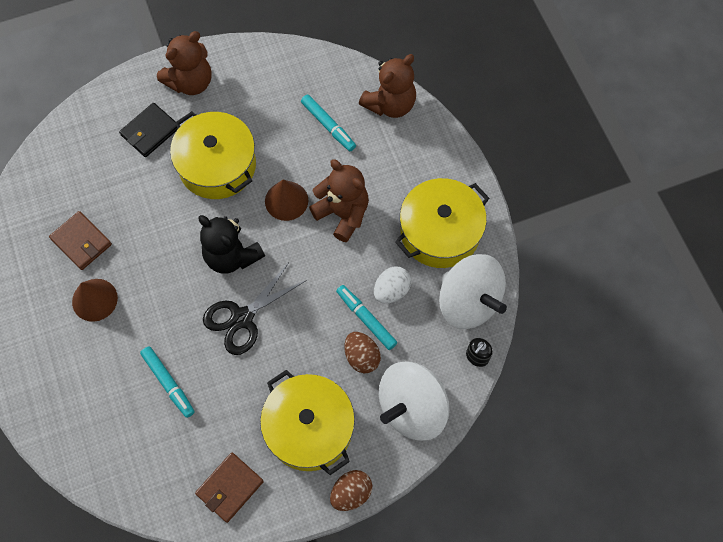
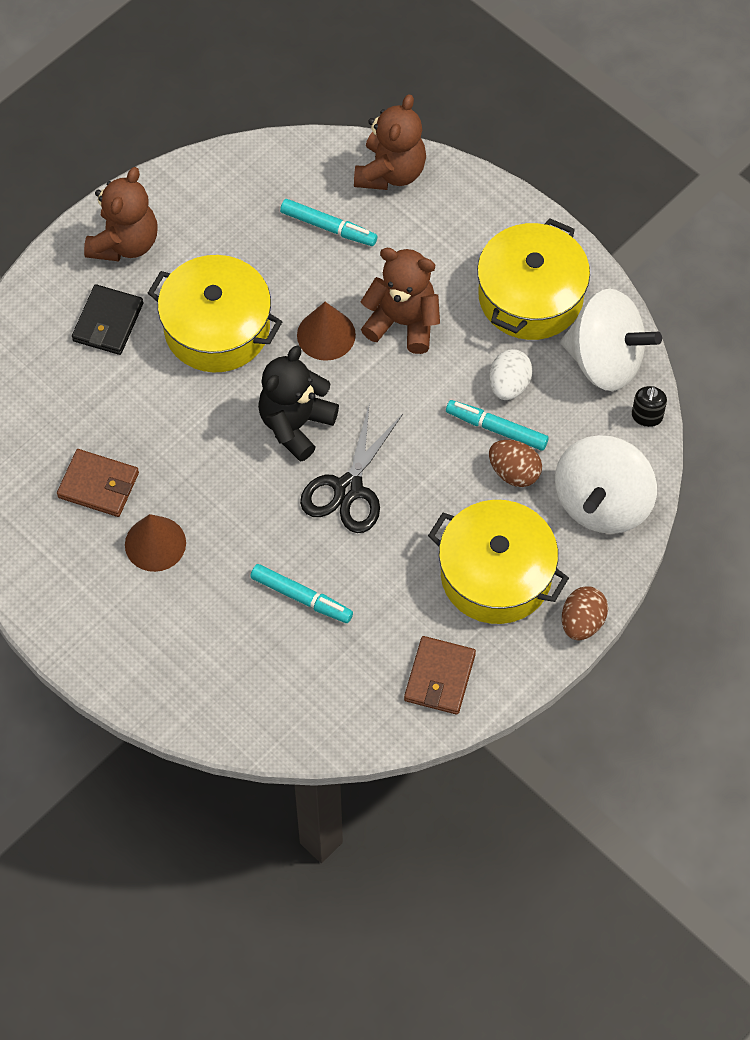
camera: 25 degrees left, 5 degrees down
(232, 256) = (295, 425): black teddy bear -> black teddy bear turned 105 degrees clockwise

